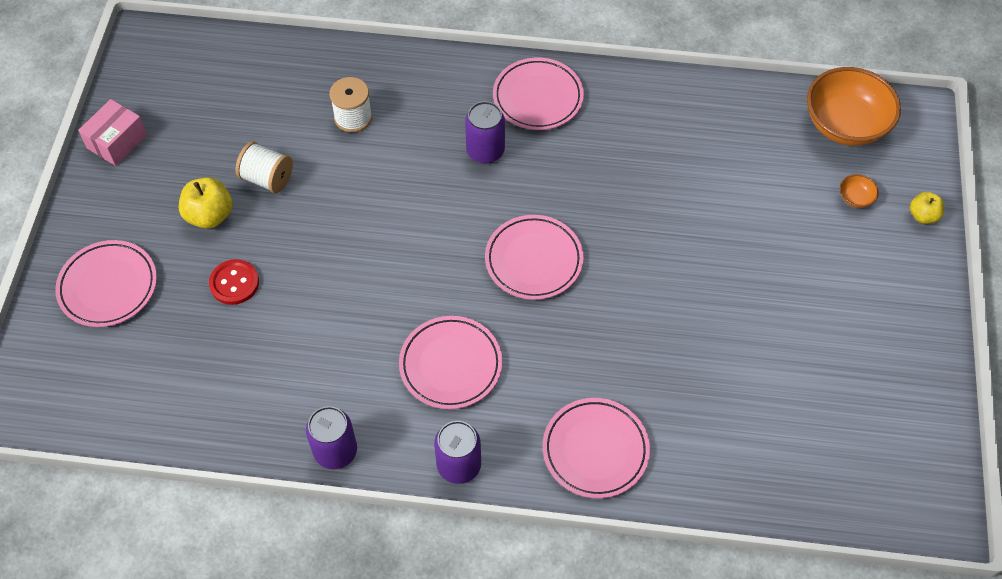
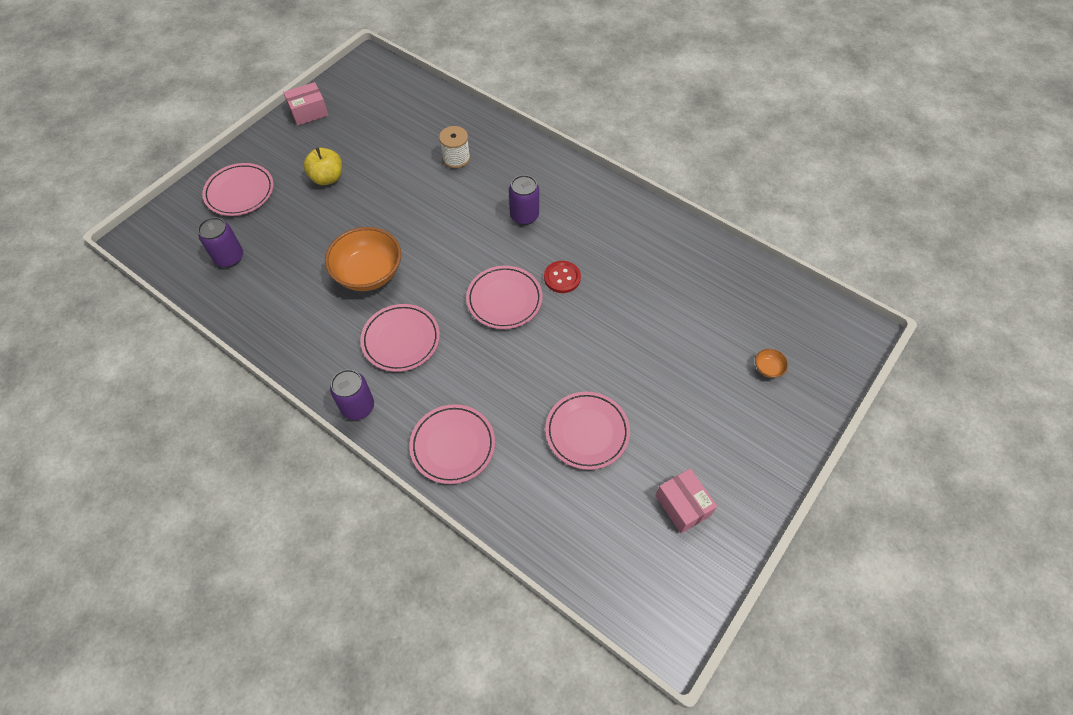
camera: 30 degrees right, 0 degrees up
(234, 283) = (310, 224): red button -> red button (562, 278)
(267, 178) = (377, 171): white spool -> none
(335, 451) = (291, 357): purple can -> purple can (229, 257)
(538, 97) = (584, 197): pink plate -> pink plate (587, 432)
(845, 125) = (796, 313): orange bowl -> orange bowl (368, 273)
(867, 383) = (683, 505): none -> pink box
(923, 216) = (814, 406): yellow apple -> none

